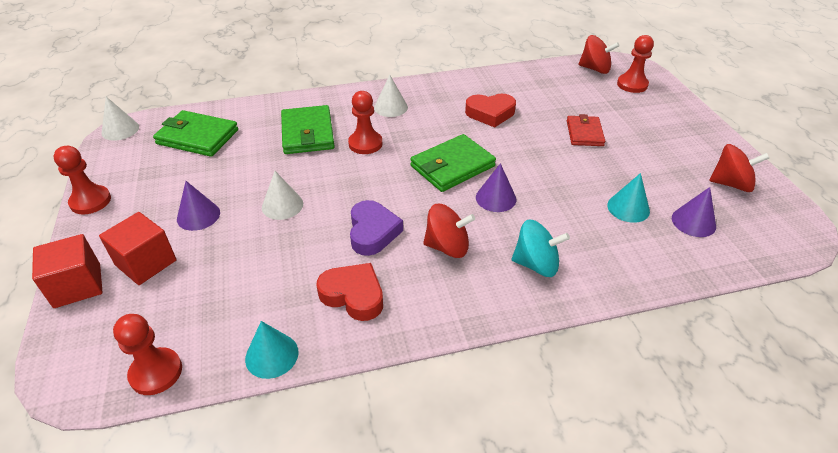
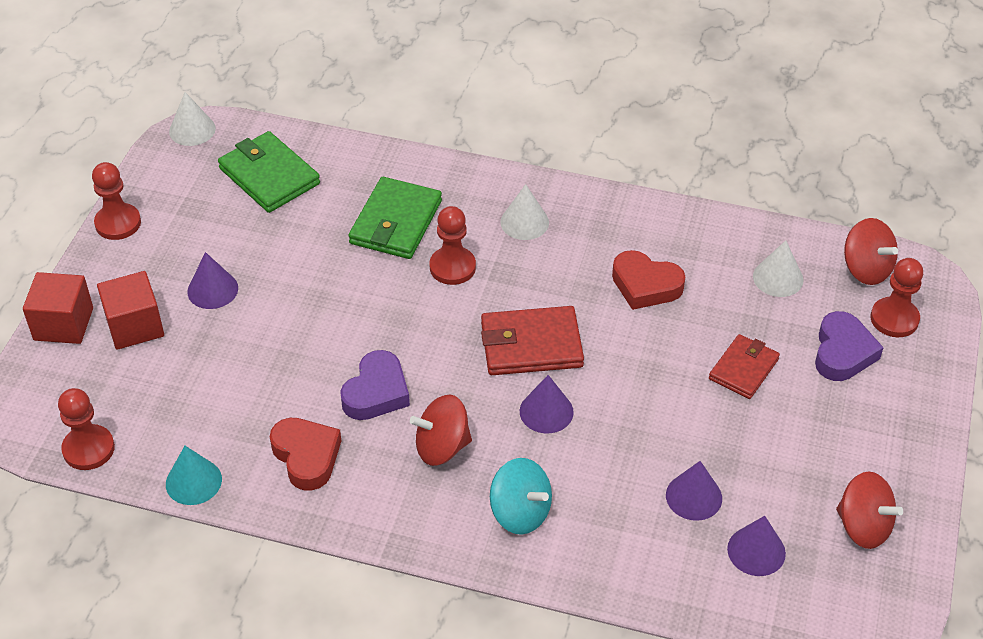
camera: 30 degrees right, 5 degrees up
(282, 205) = (304, 315): white cone -> white cone (778, 278)
(447, 246) = (442, 447): red spinning top -> red spinning top turned 135 degrees clockwise
(452, 166) = (531, 345): green wallet -> red wallet
(625, 107) = (842, 352): none -> purple heart
(628, 208) = (694, 496): turquoise cone -> purple cone

